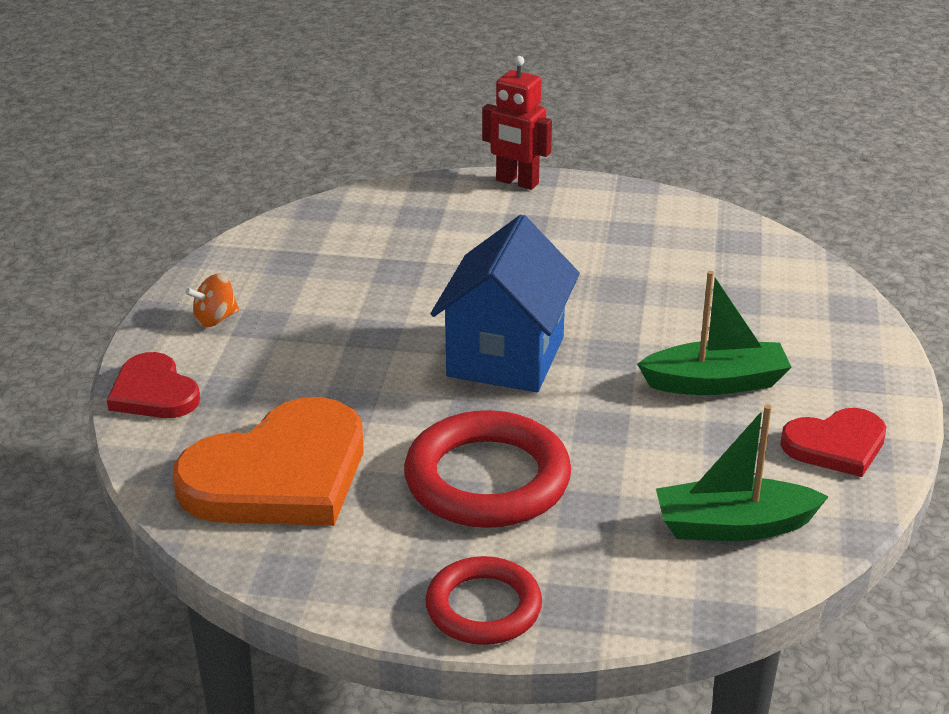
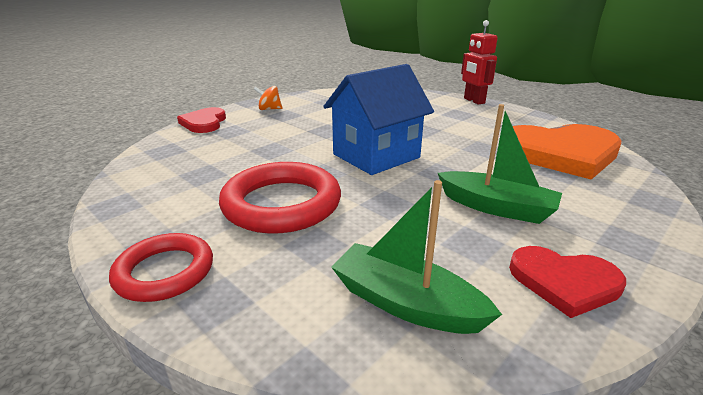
camera: 35 degrees right, 5 degrees down
(279, 475) = (192, 165): orange heart -> orange heart (560, 153)

